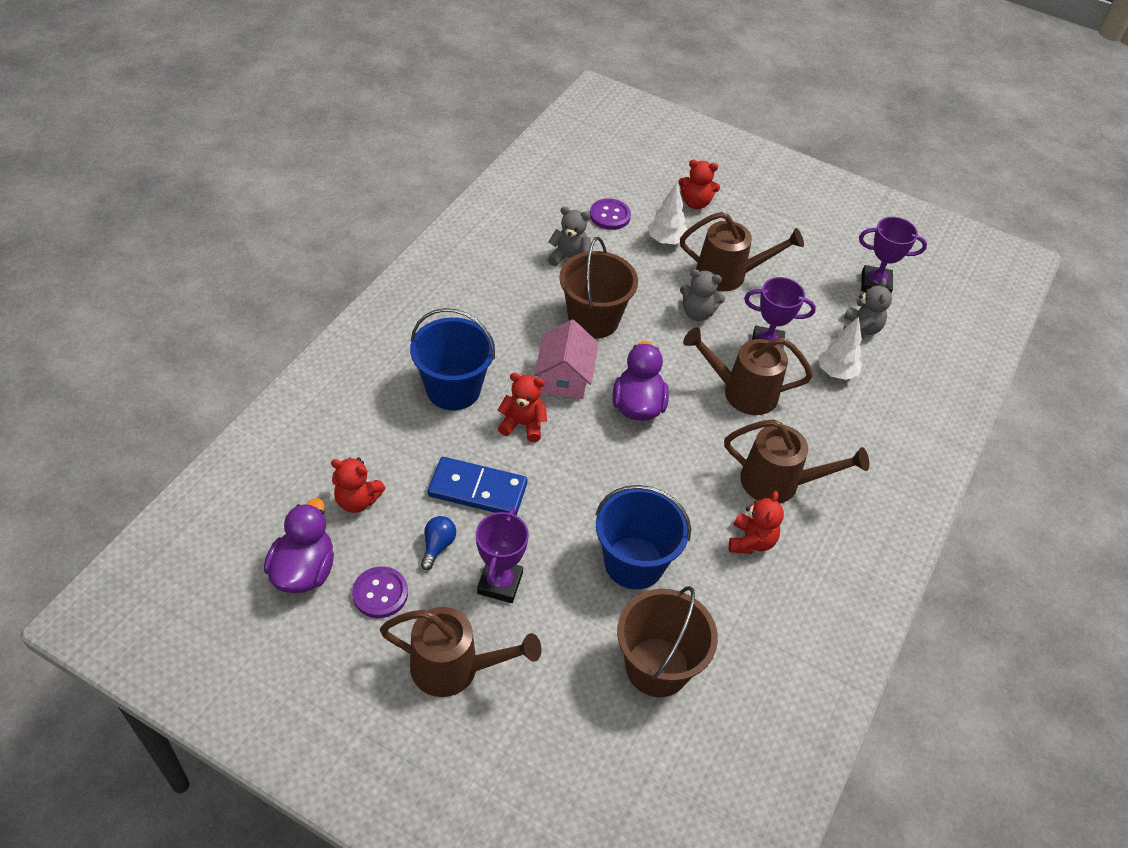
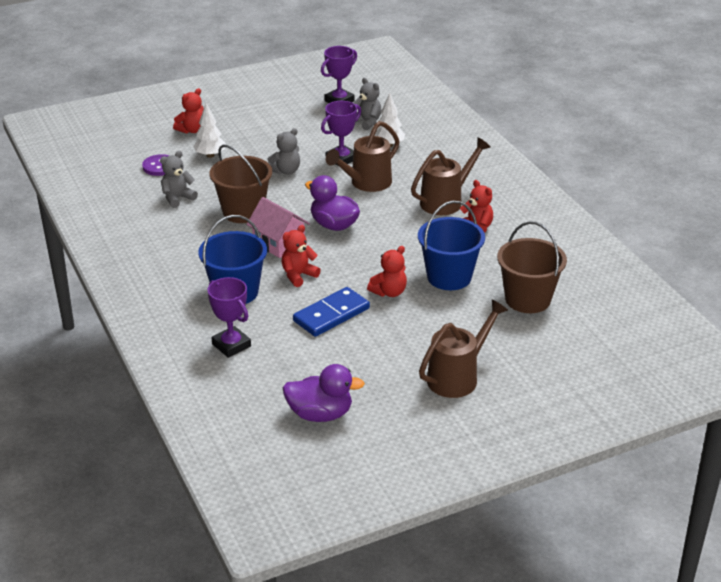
camera: 50 degrees left, 15 degrees down
(304, 570) = (320, 414): purple duck -> purple duck turned 135 degrees clockwise
(357, 500) = (285, 369): red teddy bear -> red teddy bear (389, 292)
(380, 593) = (372, 387): purple button -> none
(437, 546) = (359, 348): blue light bulb -> none
(500, 583) = (413, 334): purple trophy -> purple trophy (231, 345)
(729, 275) = (269, 146): brown watering can -> none

